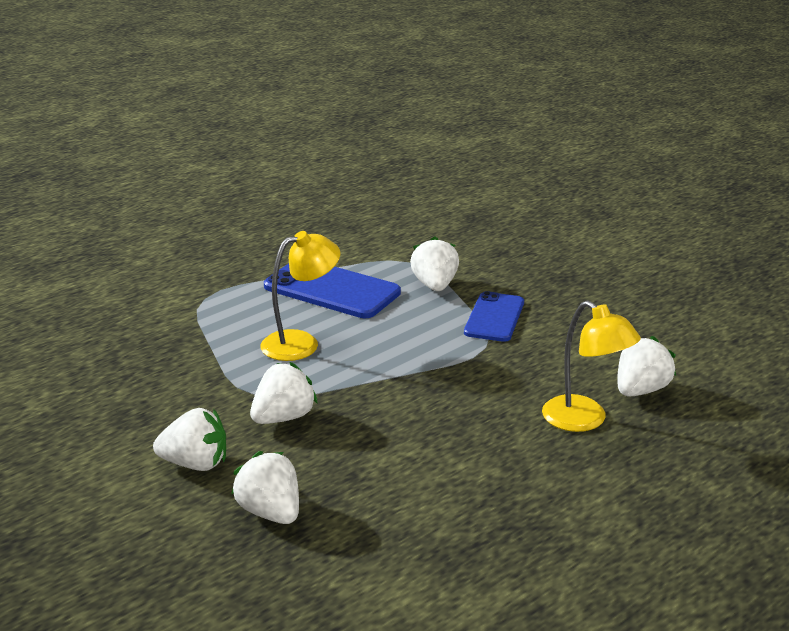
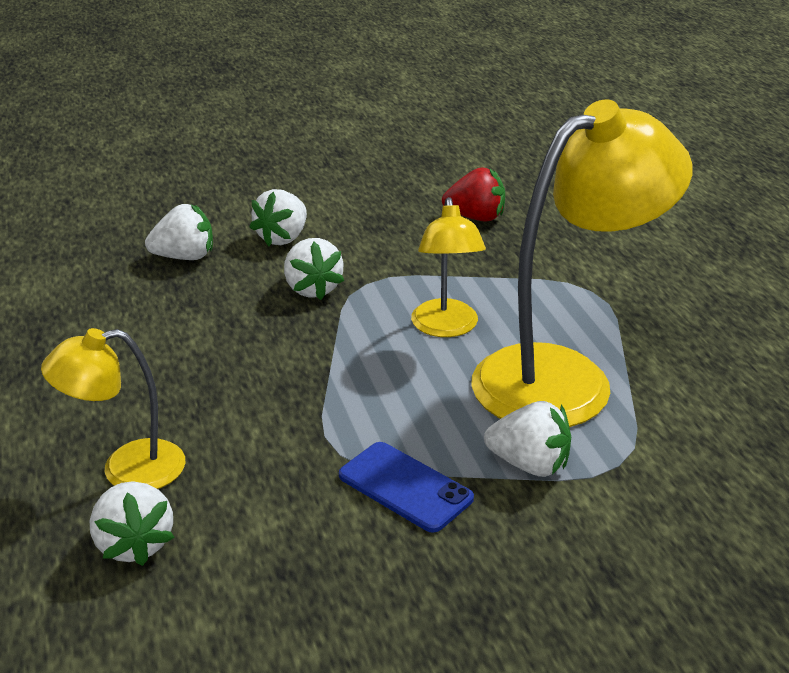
camera: 115 degrees right, 5 degrees up
(97, 369) = (476, 217): none -> red strawberry
(331, 290) = (565, 377): blue phone -> yellow lamp

